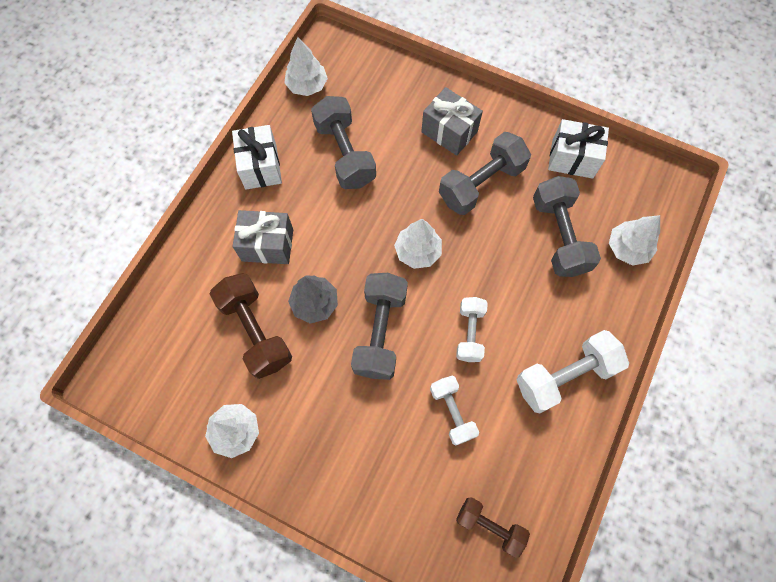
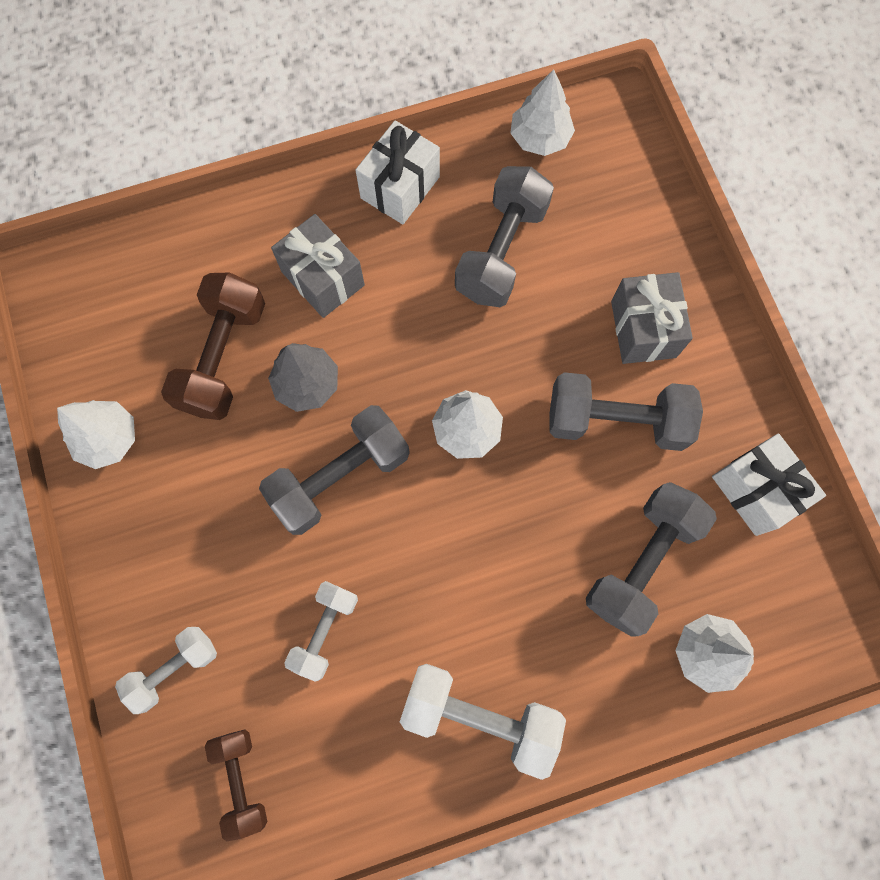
camera: 45 degrees right, 5 degrees up
(470, 333) = (429, 569): white dumbbell -> white dumbbell (174, 668)

